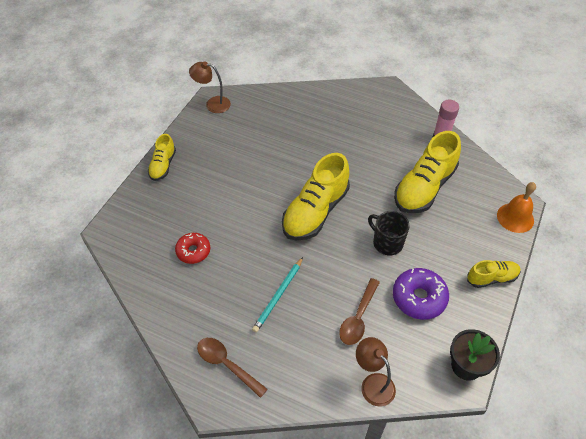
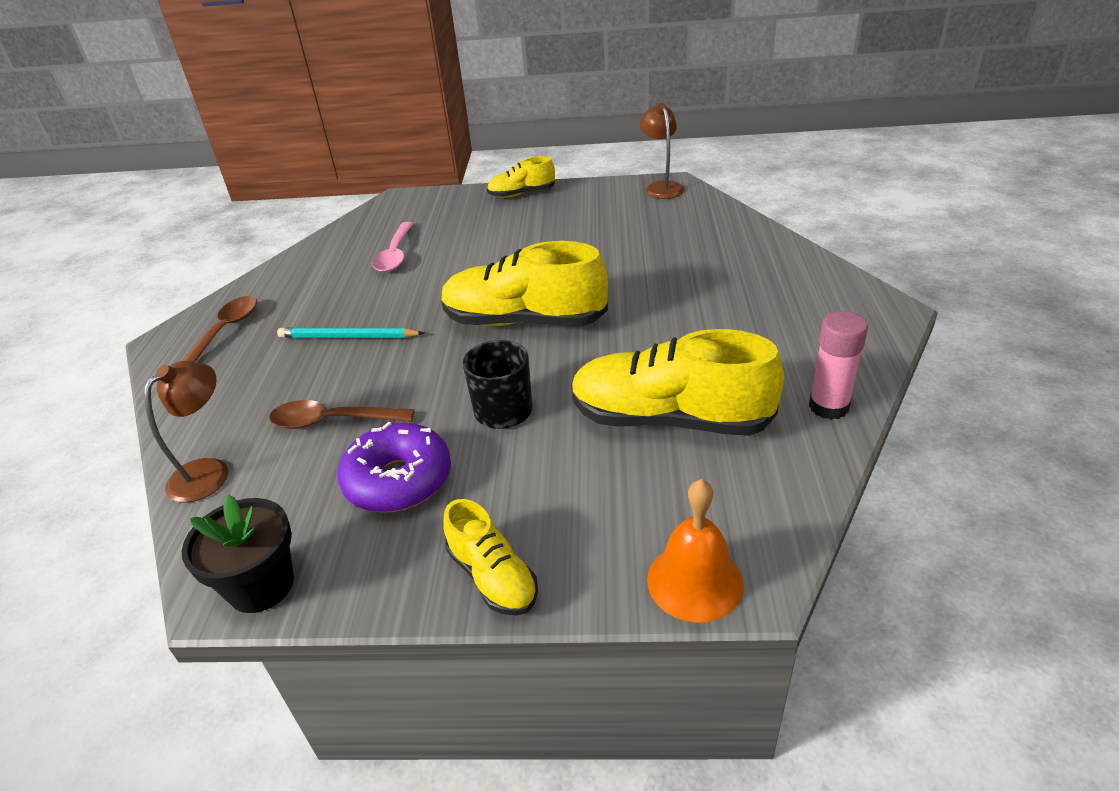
camera: 70 degrees right, 15 degrees down
(193, 251) = (395, 255): red donut -> pink spoon

